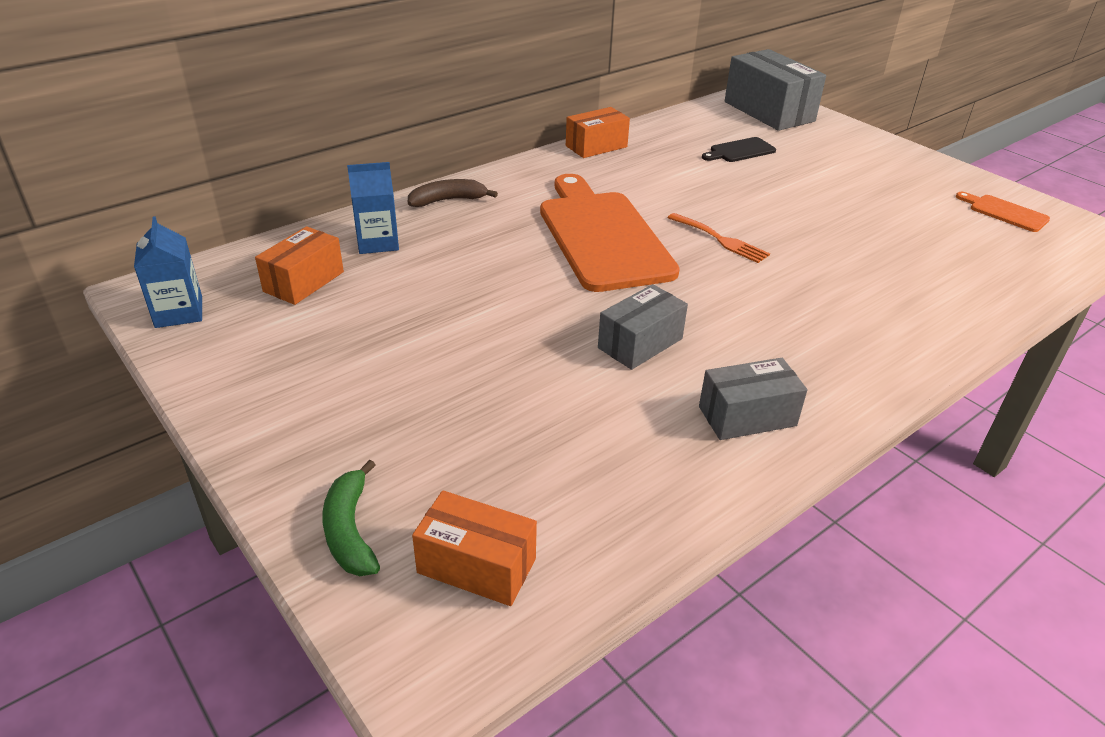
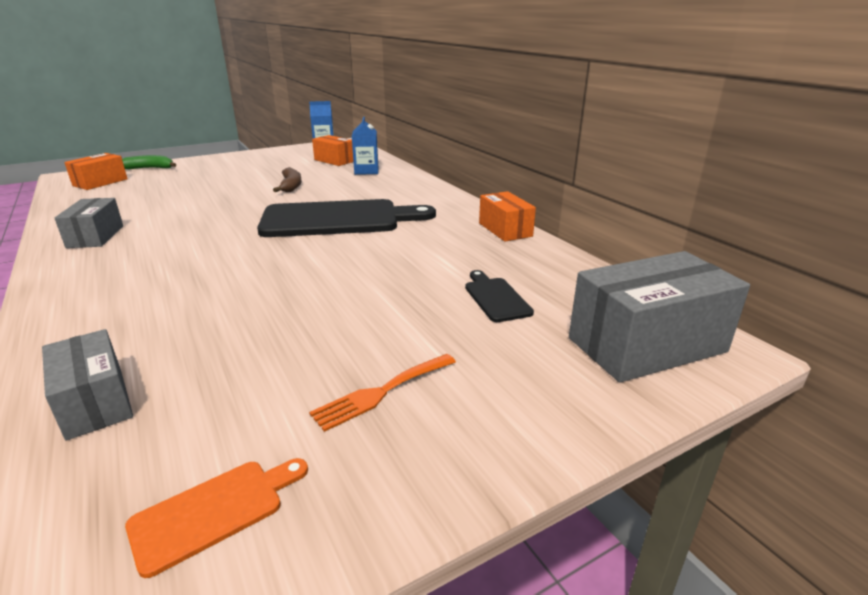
camera: 100 degrees right, 10 degrees down
(448, 200) = (413, 184): brown banana -> brown banana (291, 186)
(602, 236) = (338, 219): orange cutting board -> black cutting board
(640, 343) = (199, 218): grey box -> grey box (95, 402)
(720, 240) = (302, 258): orange fork -> orange fork (381, 392)

